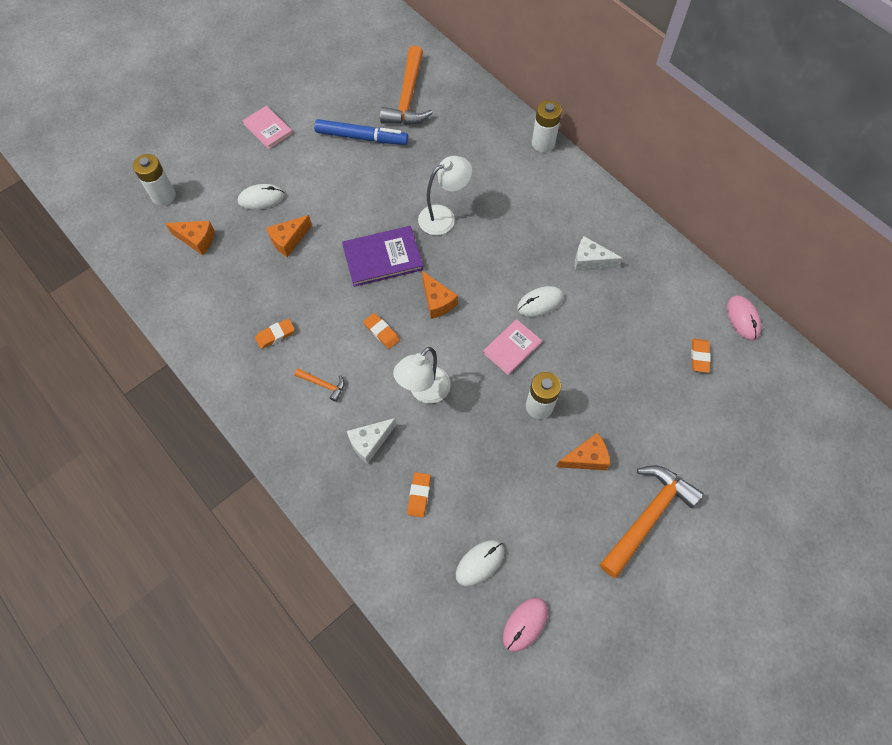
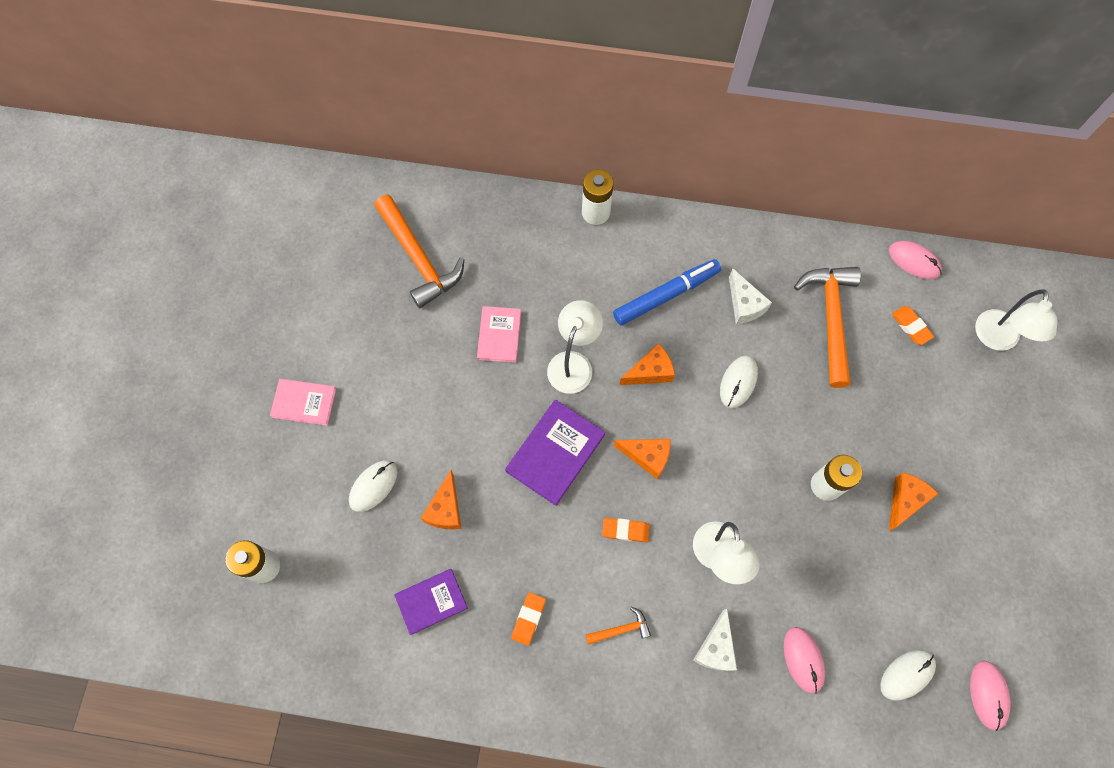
camera: 40 degrees left, 5 degrees up
(197, 240) = (349, 585): orange cheese -> orange cheese (650, 372)
(231, 282) = (431, 601): none -> purple book
(361, 137) = (413, 338): blue marker -> blue marker (666, 295)
(419, 495) = (803, 659): orange eraser -> pink mouse
(480, 563) = (907, 674): white mouse -> white mouse turned 45 degrees clockwise
(512, 347) = (753, 448): pink book -> pink book (499, 335)
(590, 261) = (744, 305): white cheese -> white cheese turned 90 degrees counterclockwise
(648, 516) = (995, 511): orange hammer -> orange hammer (830, 319)
(759, 411) = (996, 339): none -> white lamp

